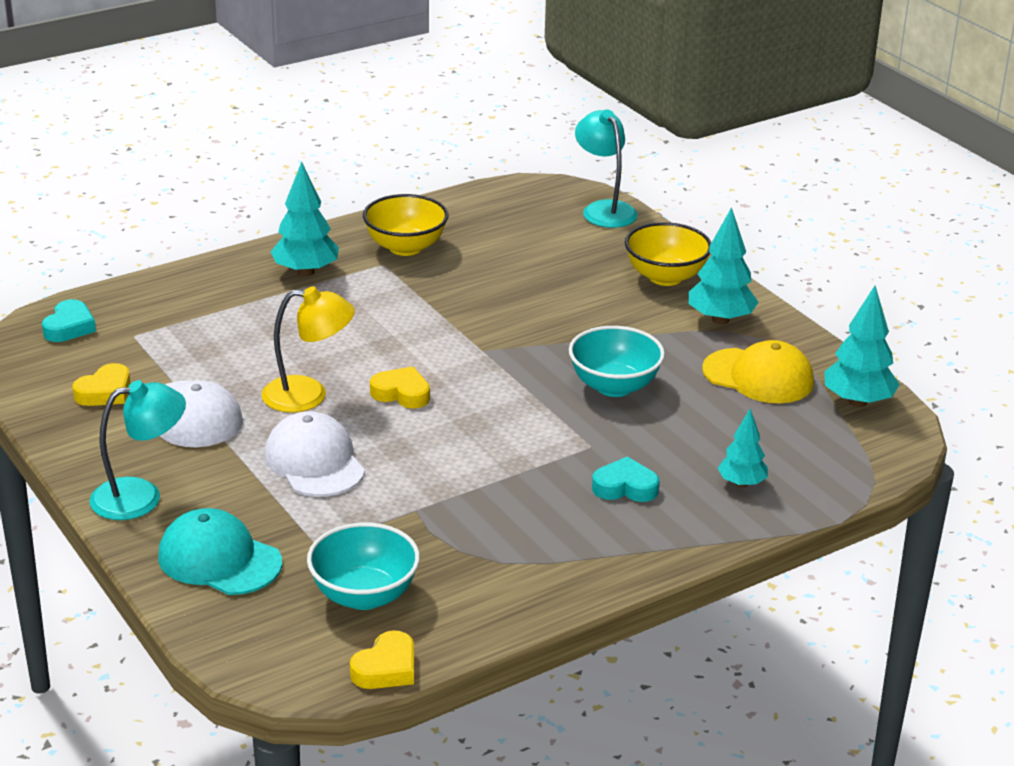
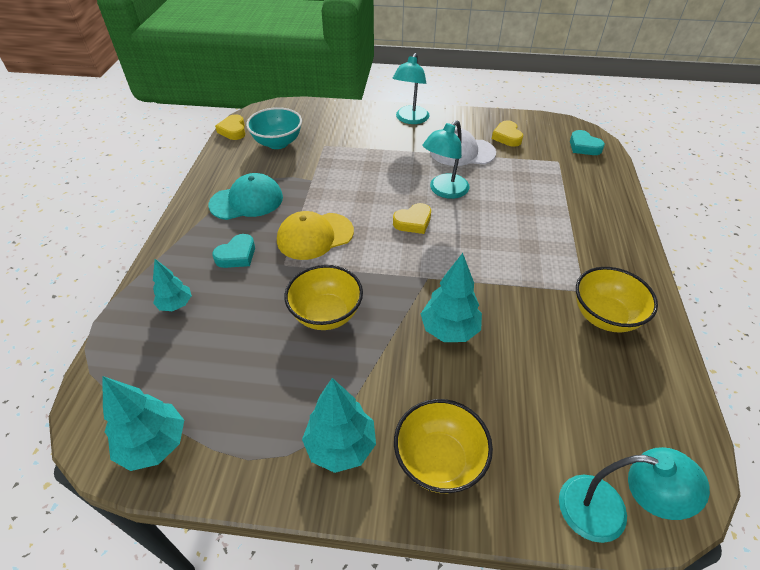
camera: 130 degrees right, 15 degrees up
(219, 559) = (345, 121): turquoise cap -> turquoise cap (247, 201)
(305, 272) = (595, 250): turquoise tree -> turquoise tree (449, 330)
(308, 395) = (444, 191): yellow lamp -> turquoise lamp
(314, 461) = (383, 169): white cap -> none
(614, 386) = (326, 314): turquoise bowl -> yellow bowl
(758, 376) = (250, 405): yellow cap -> yellow cap (315, 236)

